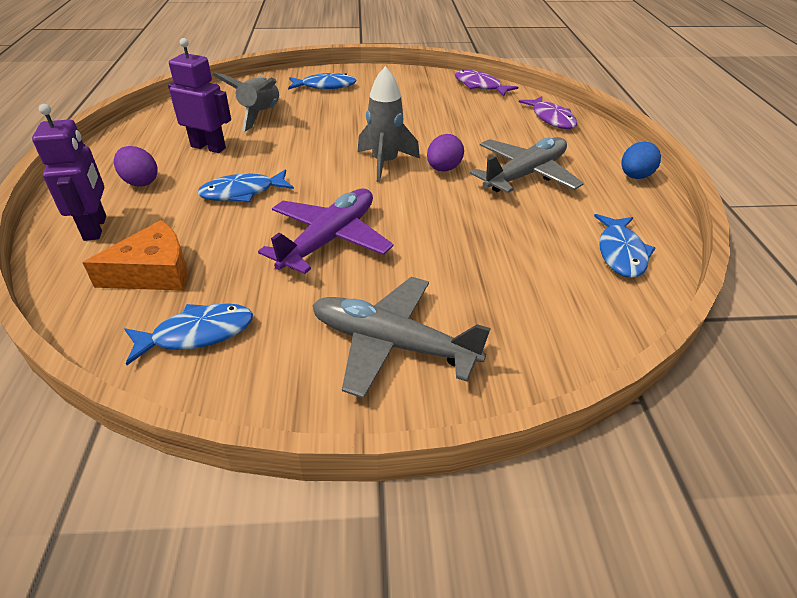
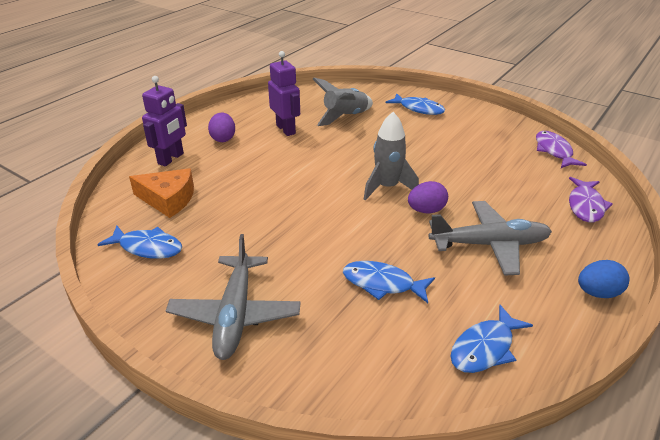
camera: 40 degrees right, 5 degrees down
(242, 193) = (269, 170): blue fish -> blue fish (382, 284)
(330, 239) = (282, 226): purple plane -> none
(392, 344) = (235, 314): grey plane -> grey plane turned 150 degrees counterclockwise

